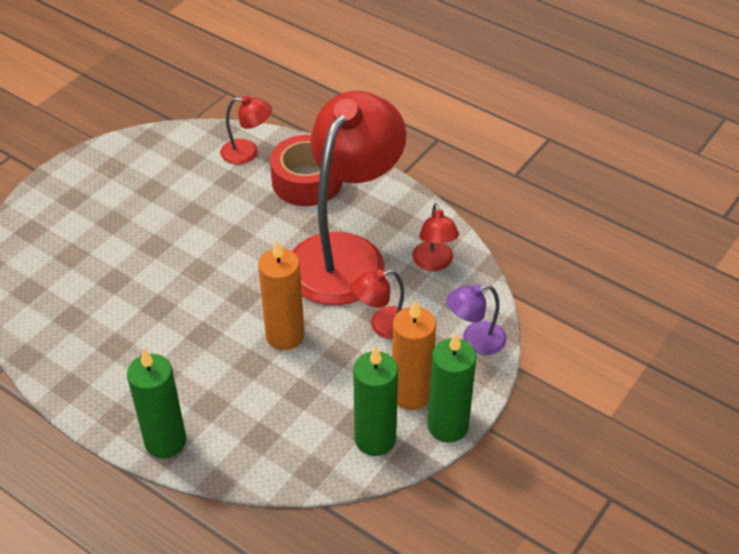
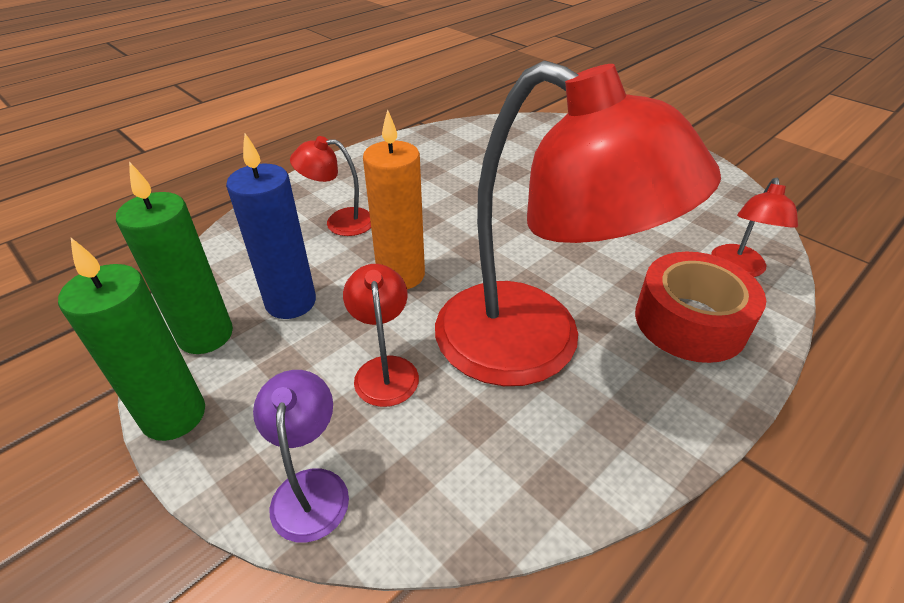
camera: 100 degrees right, 5 degrees down
(165, 441) = (301, 192): green candle -> none
(329, 397) = (291, 302): none -> blue candle
(411, 394) = (251, 382): orange candle -> none
(434, 263) = (501, 459): red lamp -> red lamp (340, 222)

